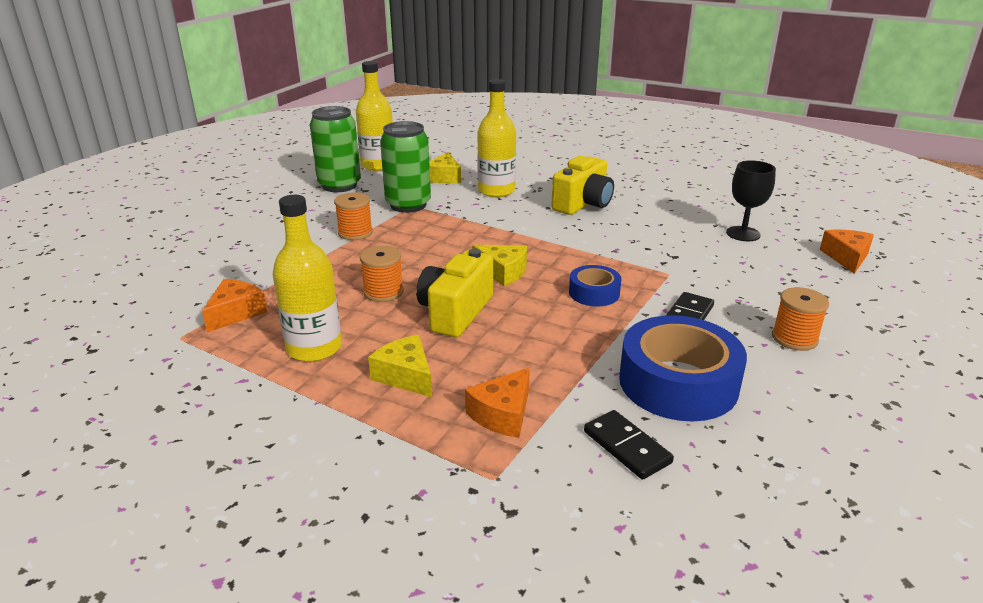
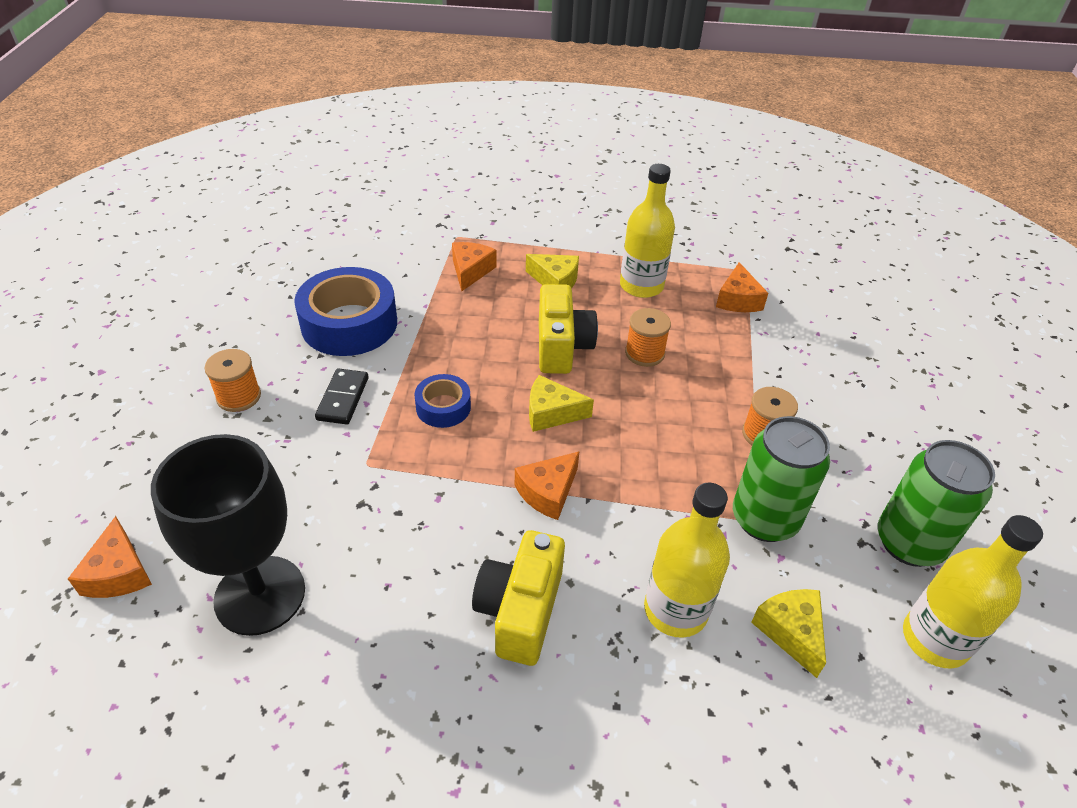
camera: 155 degrees right, 15 degrees up
(536, 237) = (548, 492): none -> orange cheese
(627, 447) = (381, 269): black domino -> none
(743, 234) = (260, 595): black goblet -> black goblet, size x1.74

